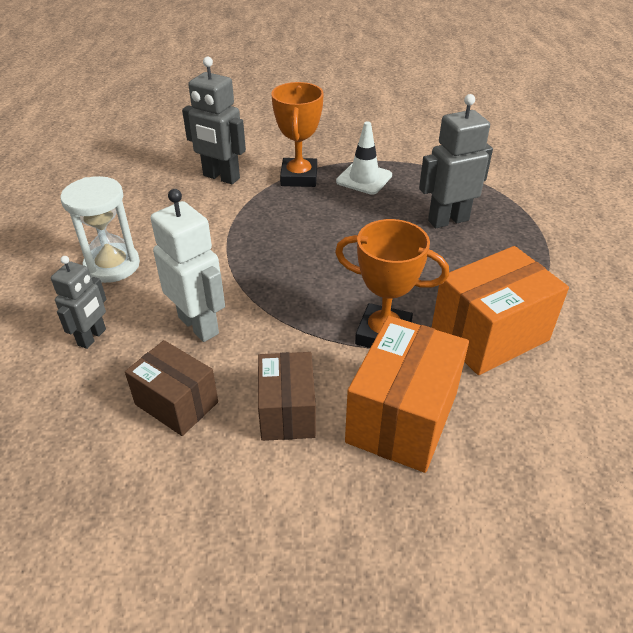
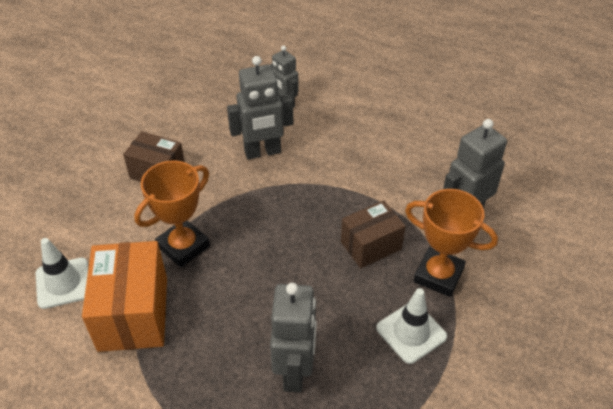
camera: 115 degrees right, 5 degrees up
(112, 265) = (358, 123): white hourglass -> none
(176, 403) = (202, 128): brown box -> brown box (371, 246)
(199, 325) = (262, 152): white robot -> grey robot
(402, 417) = (109, 224): orange box -> none
(511, 413) = (63, 283): none -> white traffic cone

